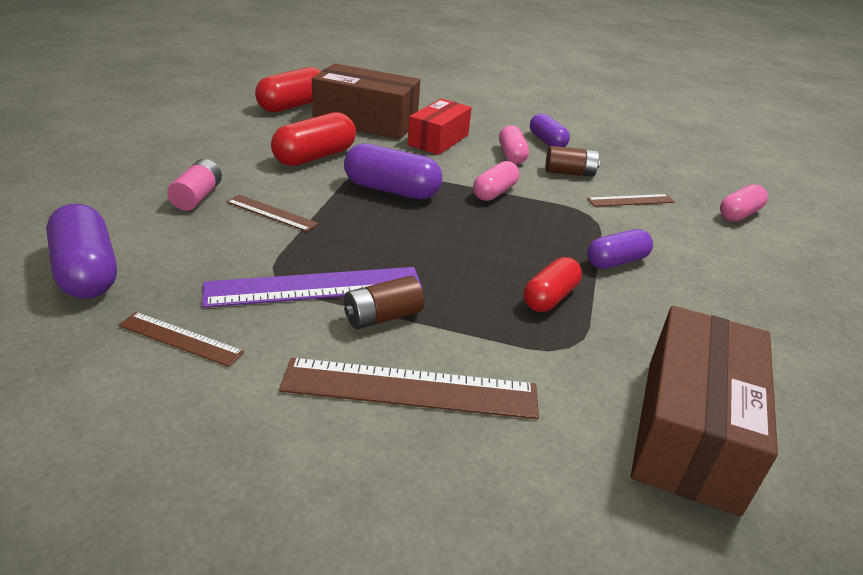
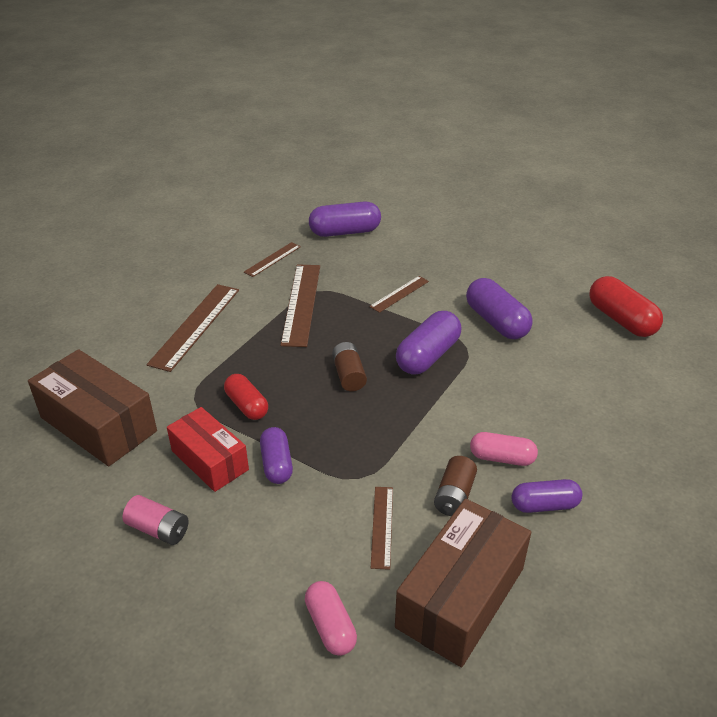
camera: 110 degrees right, 5 degrees up
(197, 197) = (428, 265): pink battery -> pink battery (158, 529)
(314, 287) = (301, 304): purple ruler -> brown ruler
(315, 157) = (496, 322): red capsule -> purple capsule
(366, 122) = (585, 363): brown box -> brown box (460, 597)
(382, 317) = (260, 325): brown battery -> brown battery (349, 375)
(438, 140) = (541, 408): red box -> red box (209, 460)
(494, 192) = (415, 420): pink capsule -> none

